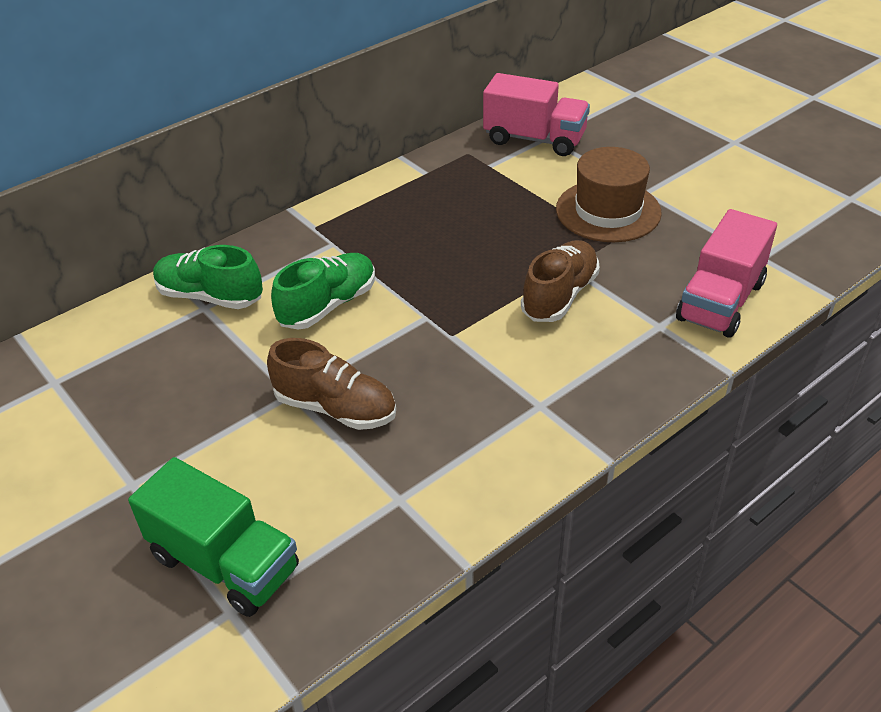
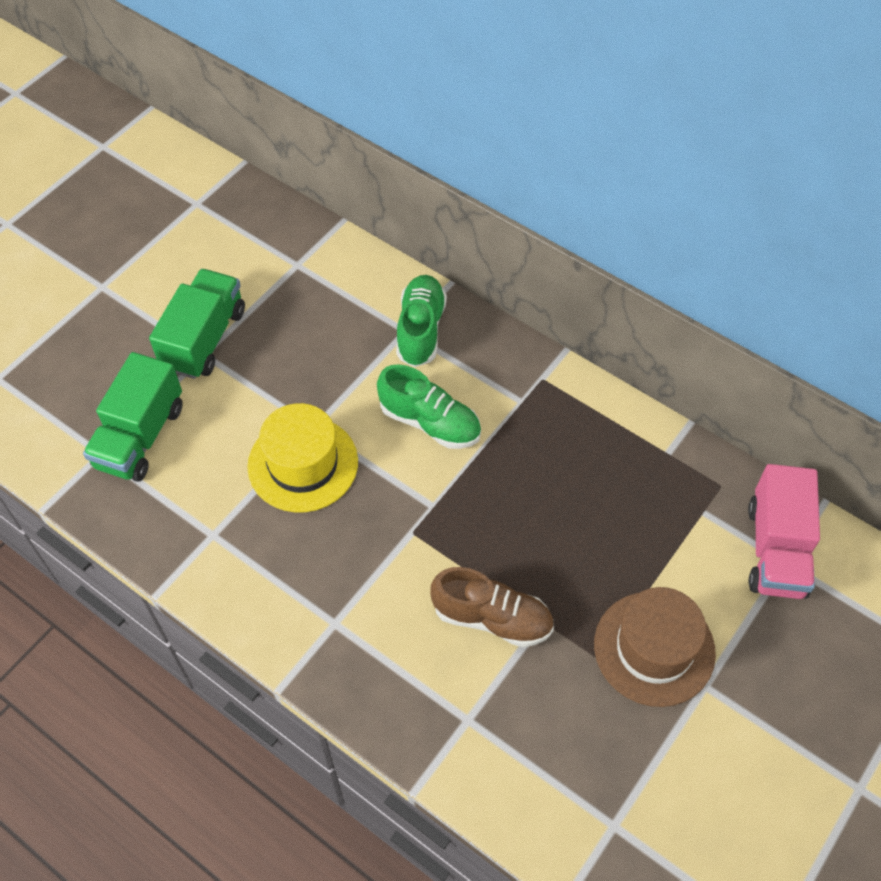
camera: 75 degrees right, 15 degrees up
(108, 481) = (204, 339): none -> green truck
(336, 408) = (303, 464): brown shoe -> yellow hat
(720, 301) = (522, 780): pink truck -> none

